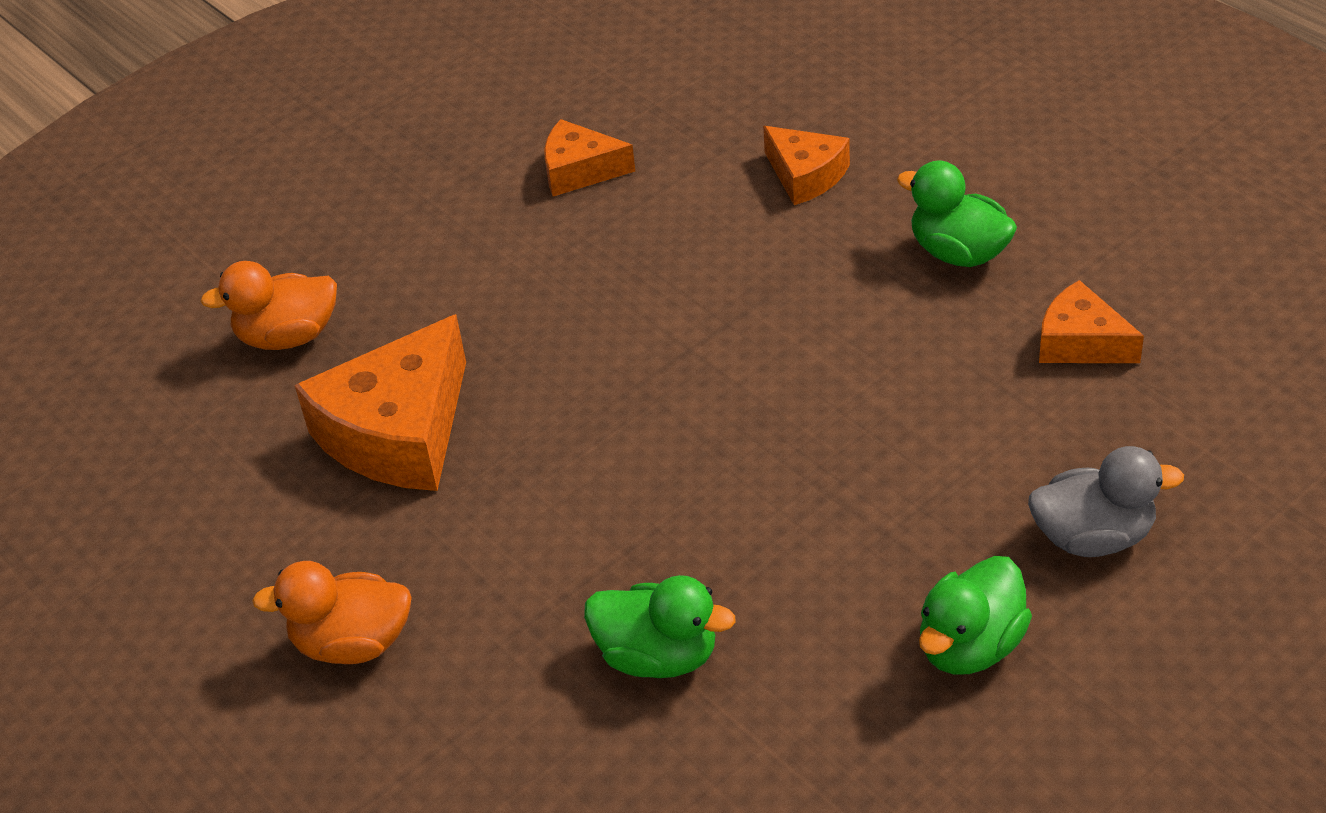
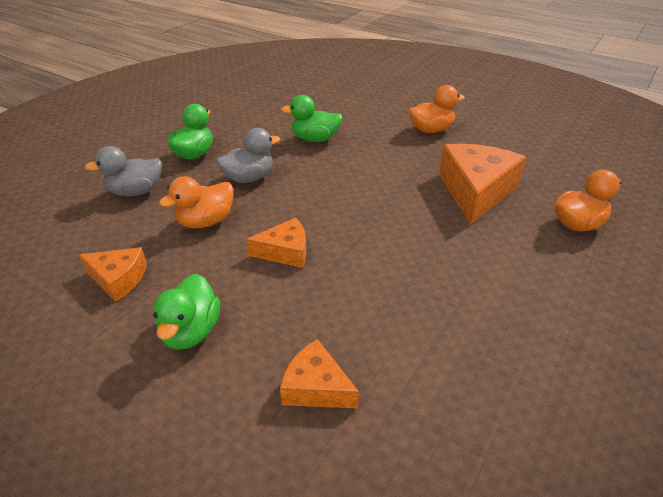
camera: 160 degrees right, 5 degrees down
(579, 171) = (498, 365): orange cheese -> orange cheese (285, 251)
(844, 540) = (249, 178): none -> grey duck
(939, 436) = (205, 221): none -> orange duck
(958, 253) = (191, 331): green duck -> green duck turned 75 degrees clockwise

